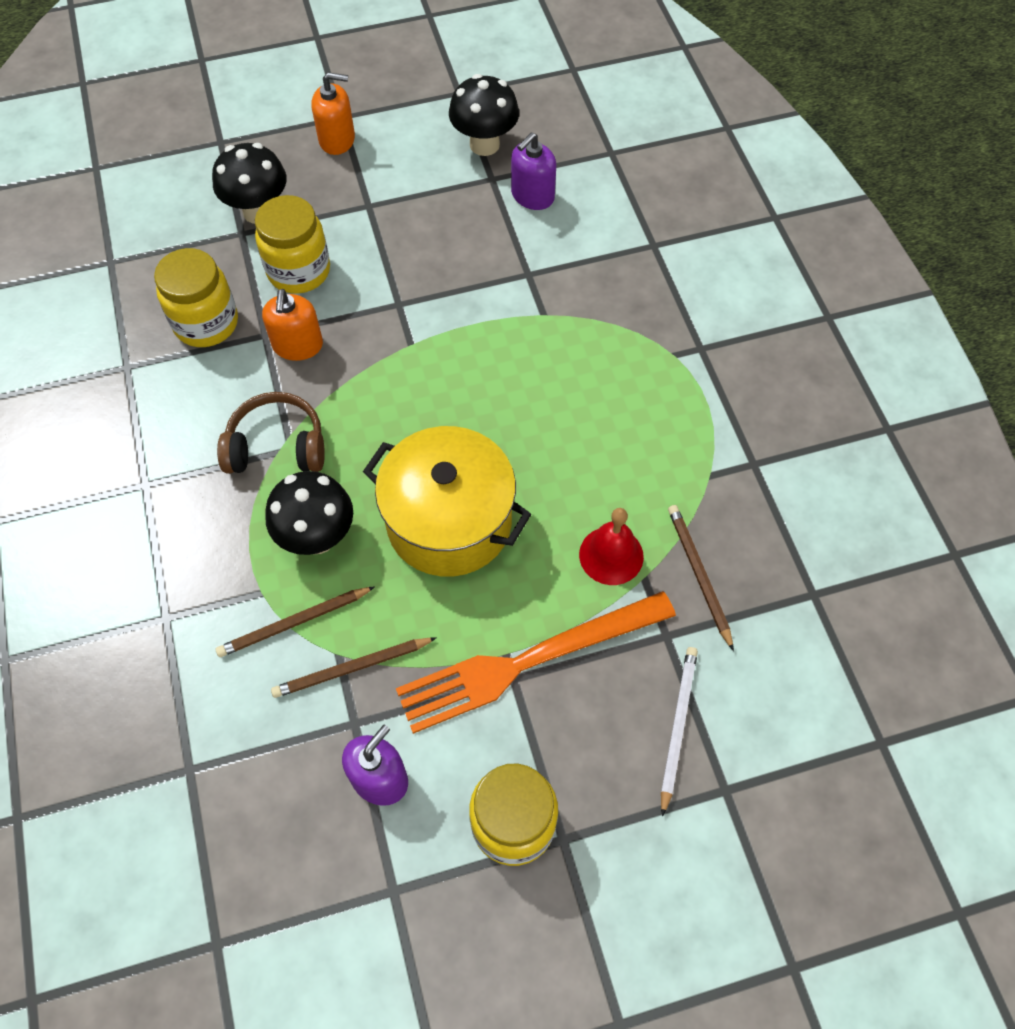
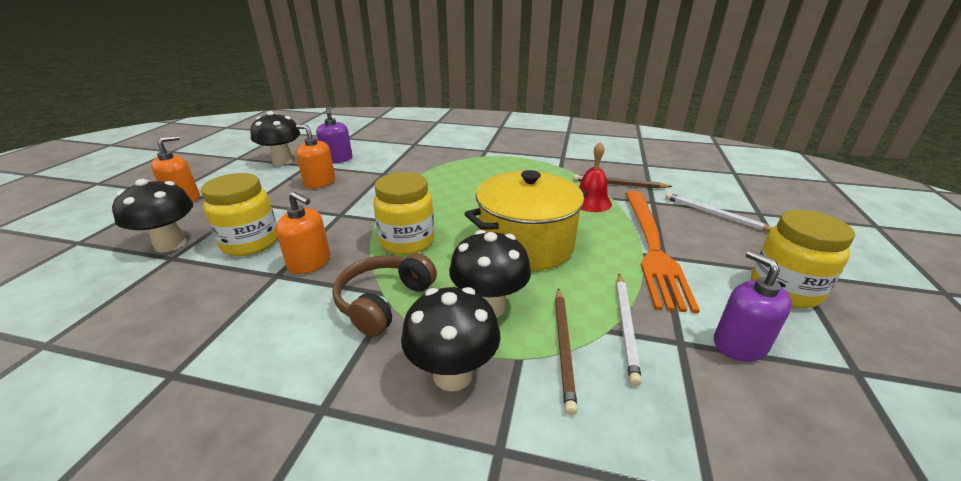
camera: 60 degrees left, 30 degrees down
(206, 323) = (216, 303): yellow jar -> yellow jar (407, 241)
(219, 551) = (453, 374): none -> black mushroom
(352, 668) = (626, 327): brown pencil -> white pencil
(457, 227) = (320, 182): none -> orange soap dispenser

